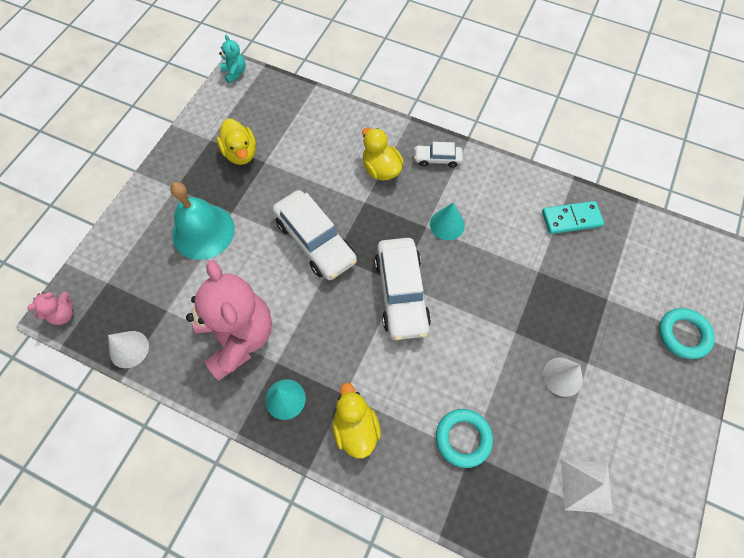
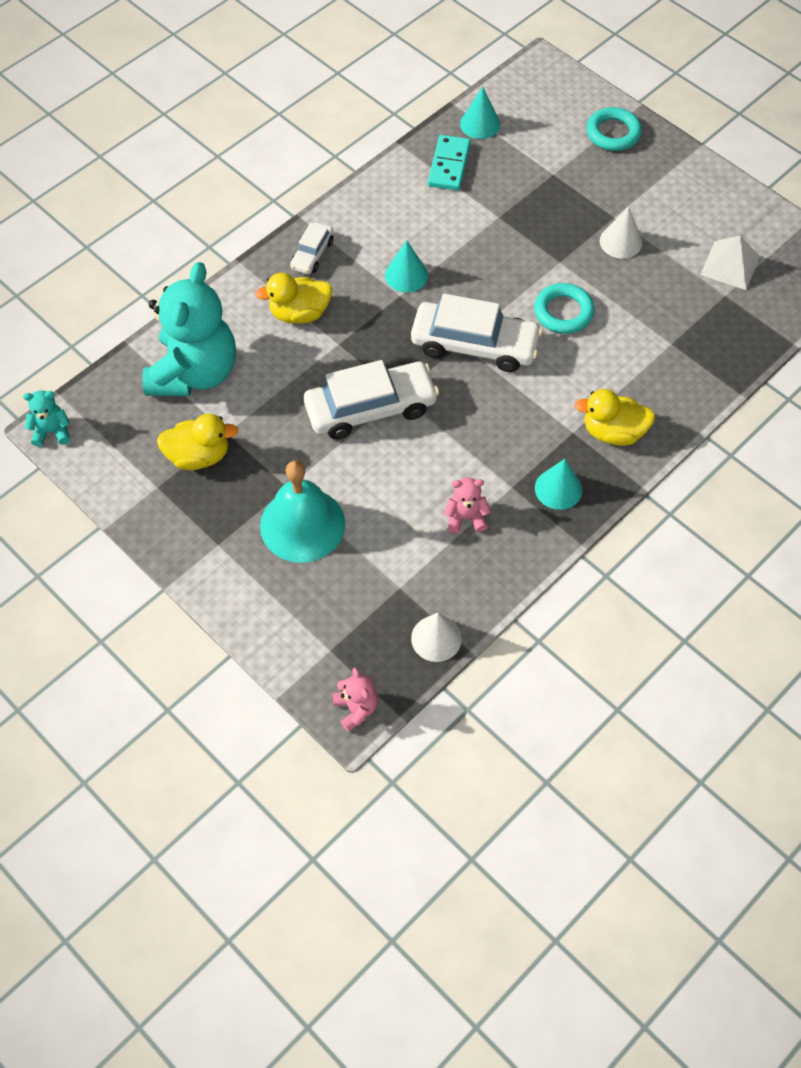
camera: 70 degrees left, 5 degrees down
(238, 337) = (465, 517): pink teddy bear -> pink teddy bear, size x0.42
(306, 127) = (194, 373): none -> turquoise teddy bear
(463, 438) = (654, 344): turquoise ring -> turquoise ring (563, 312)
(628, 227) = (480, 124): none -> turquoise cone

